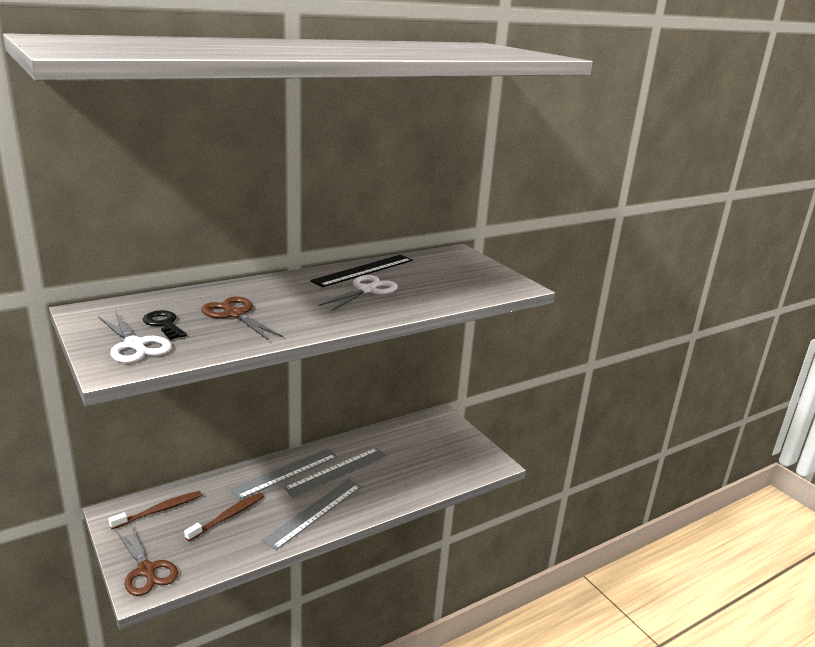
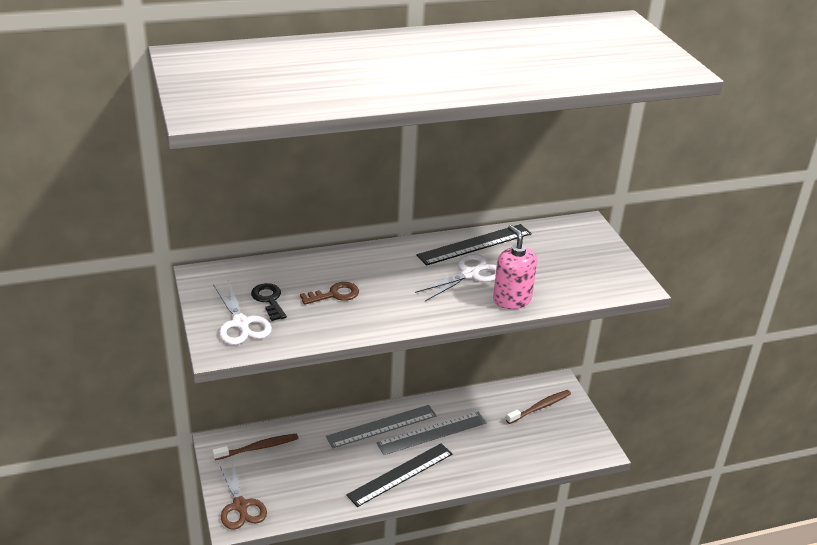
camera: 15 degrees right, 10 degrees up
(228, 516) = (319, 465): brown toothbrush -> brown toothbrush (540, 407)
(235, 314) = (335, 294): brown scissors -> brown key
(314, 512) = (400, 474): grey ruler -> black ruler
(414, 304) = (512, 300): none -> pink soap dispenser

